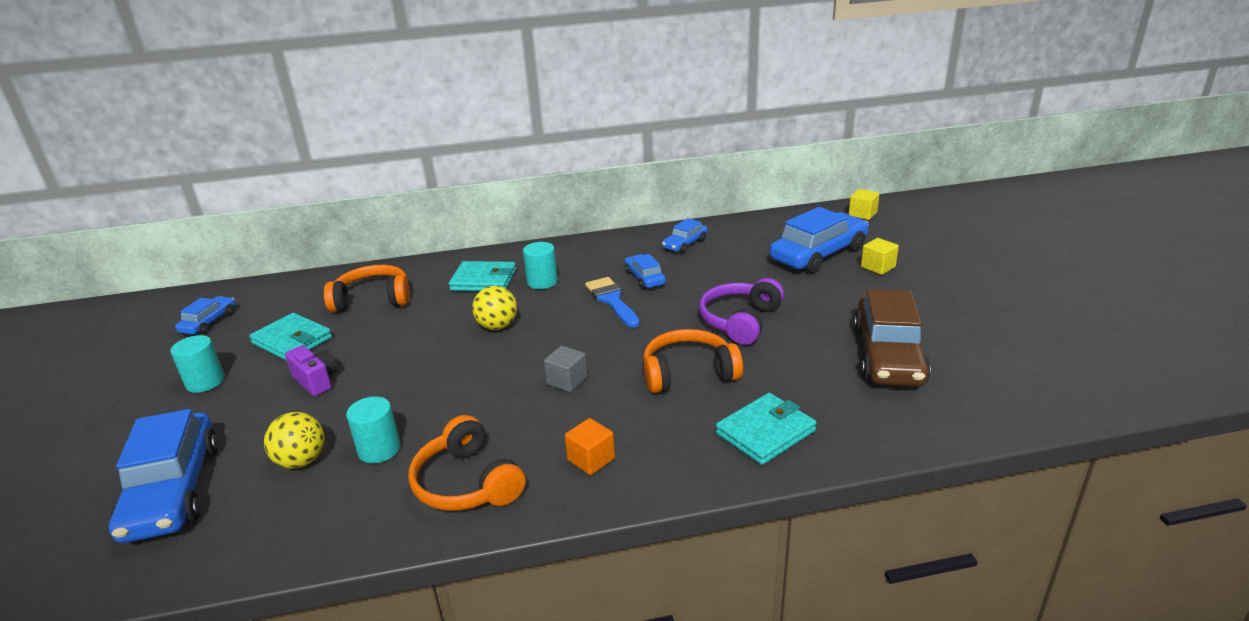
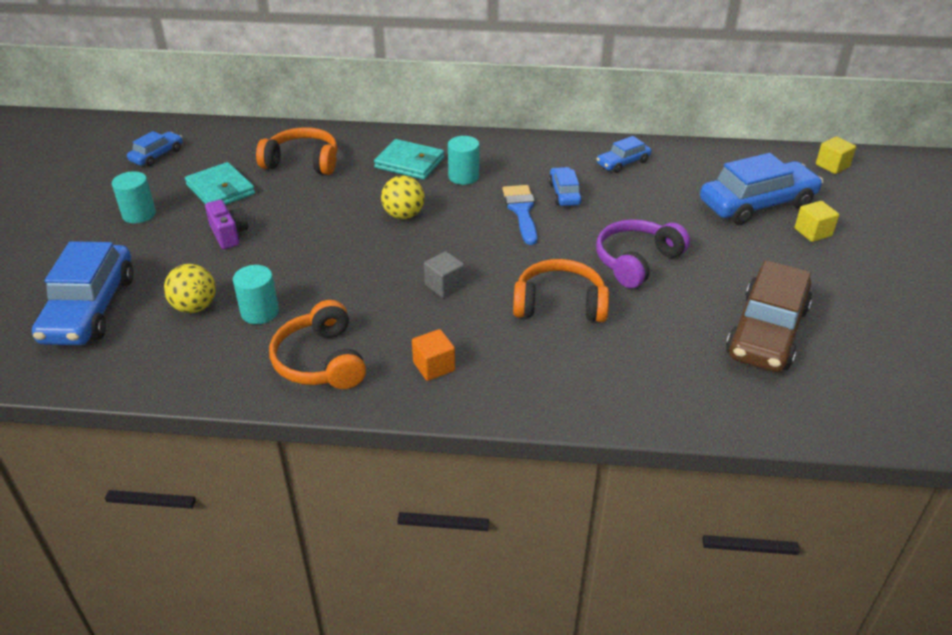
camera: 15 degrees right, 10 degrees up
(765, 432) = (603, 380): turquoise wallet -> none

